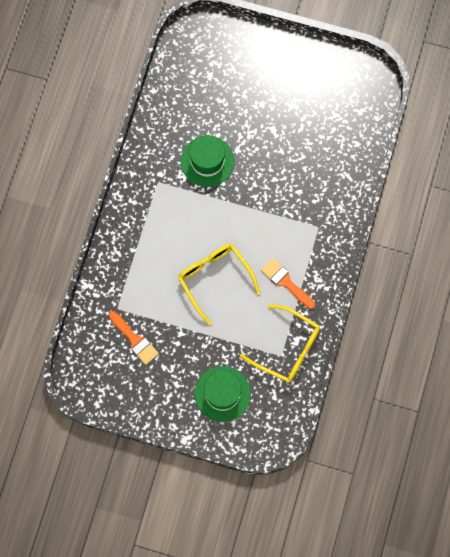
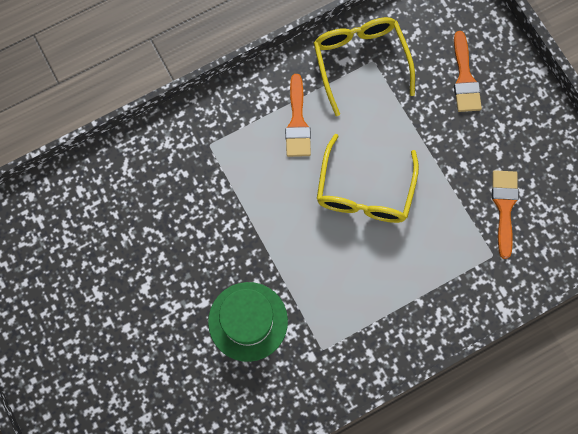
camera: 135 degrees left, 0 degrees up
(222, 394) = (464, 78): green hat -> orange brush

